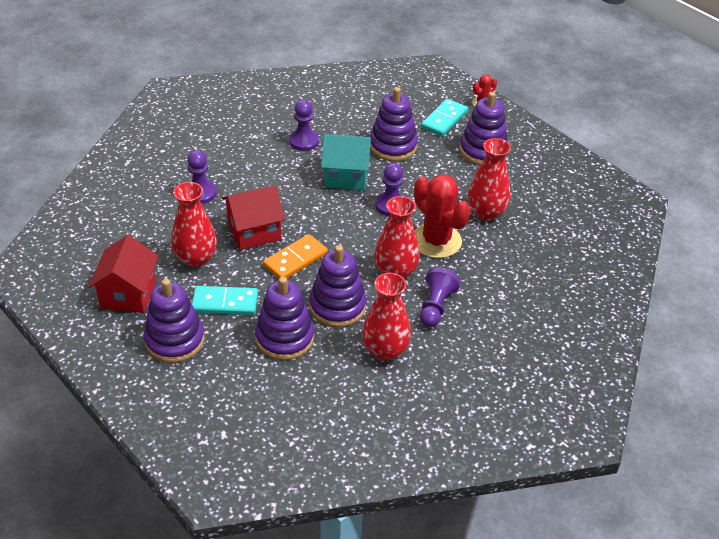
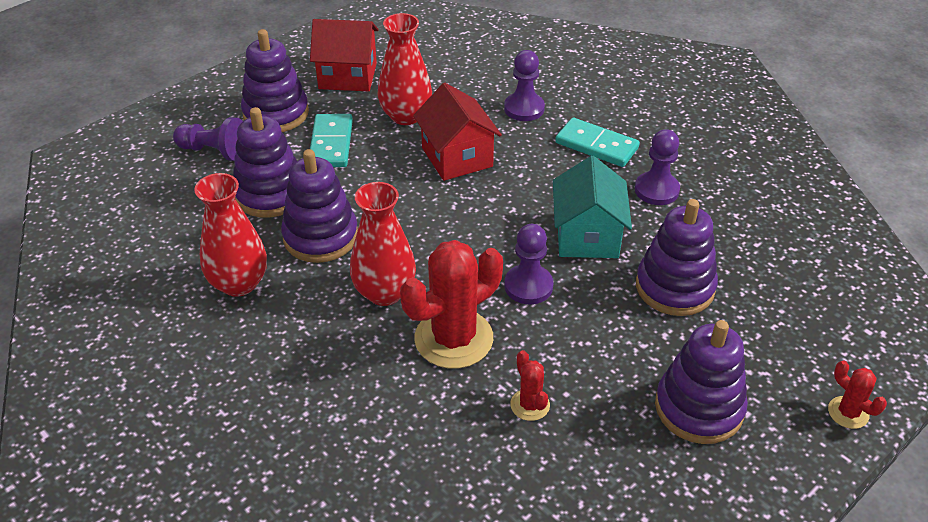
camera: 90 degrees right, 0 degrees up
(295, 259) = (406, 195): orange domino -> none
(435, 306) = (315, 336): purple pawn -> purple pawn (214, 151)
(444, 120) = (772, 354): turquoise domino -> turquoise domino (596, 145)
(486, 212) = (530, 405): red vase -> red cactus

